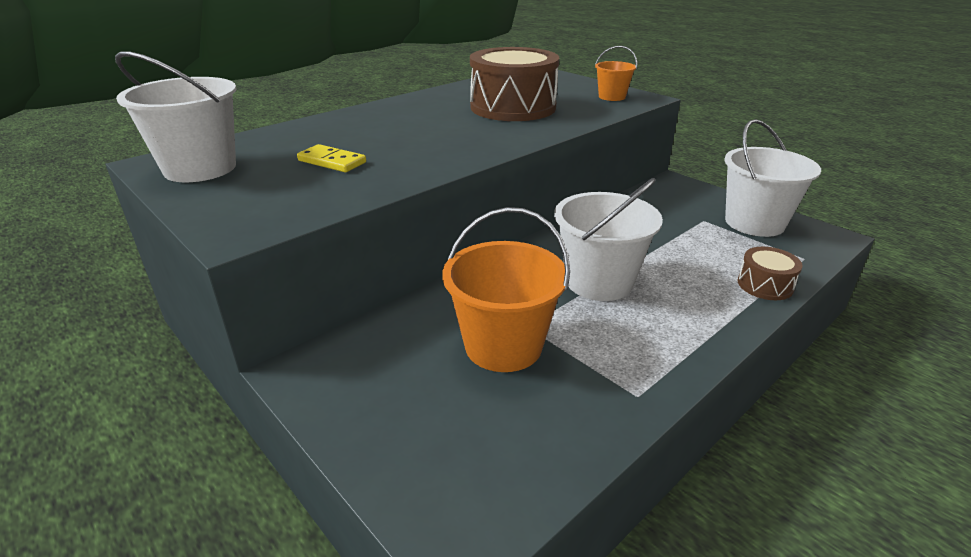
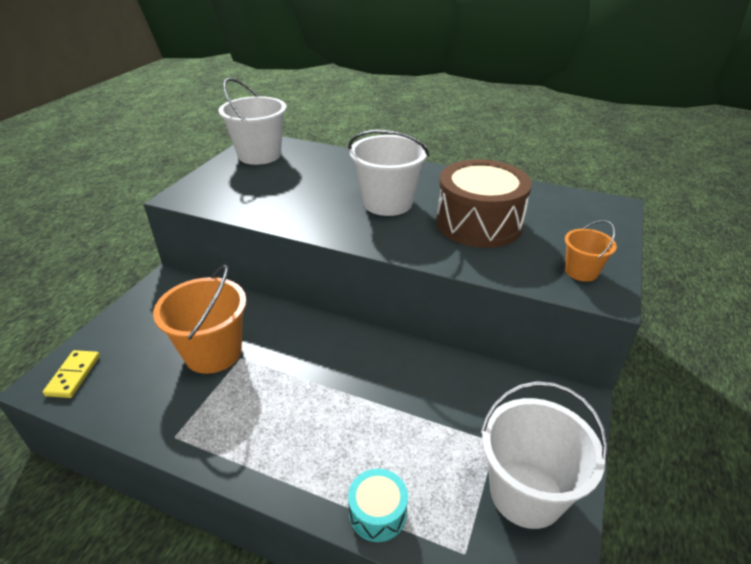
camera: 65 degrees right, 5 degrees up
(332, 161) = (295, 187): yellow domino -> yellow domino (73, 375)
(599, 281) = (320, 383): white bucket -> white bucket (387, 203)
(765, 285) = (377, 513): brown drum -> turquoise drum

